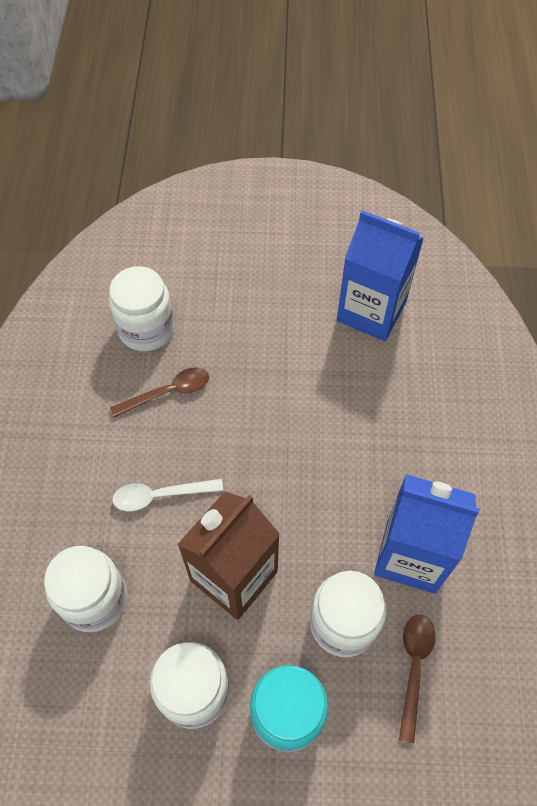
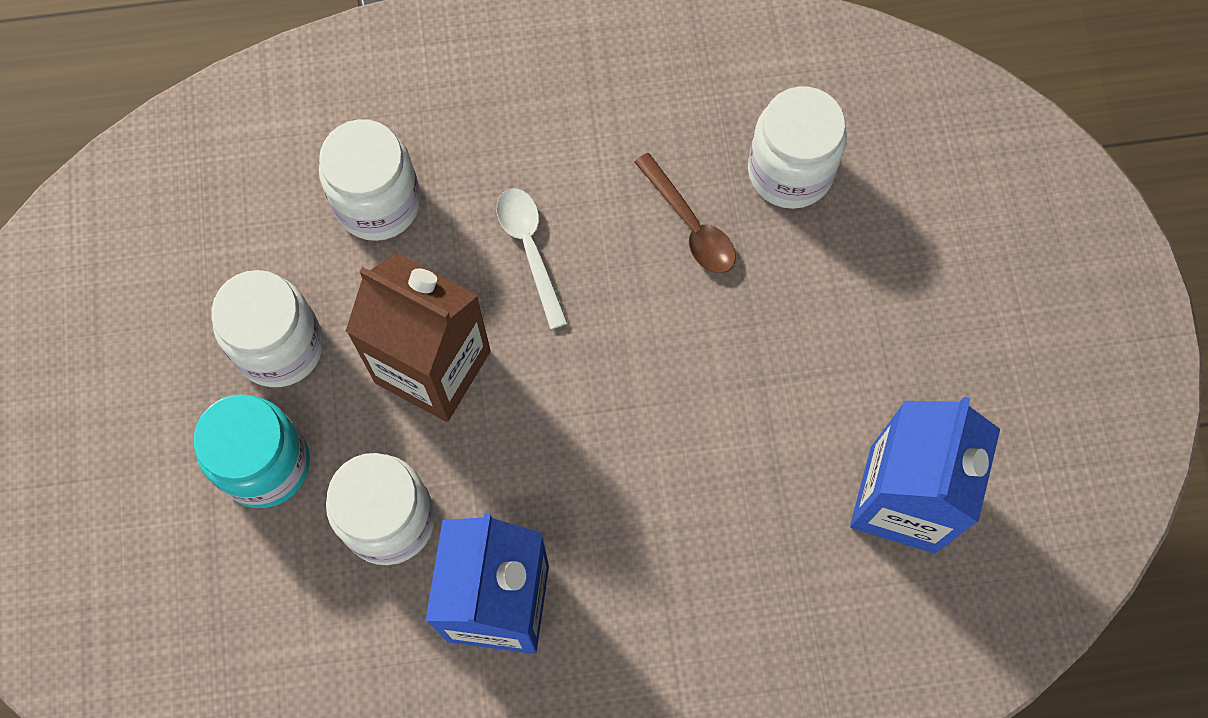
camera: 80 degrees right, 10 degrees up
(414, 668) = (341, 621): brown spoon -> none

